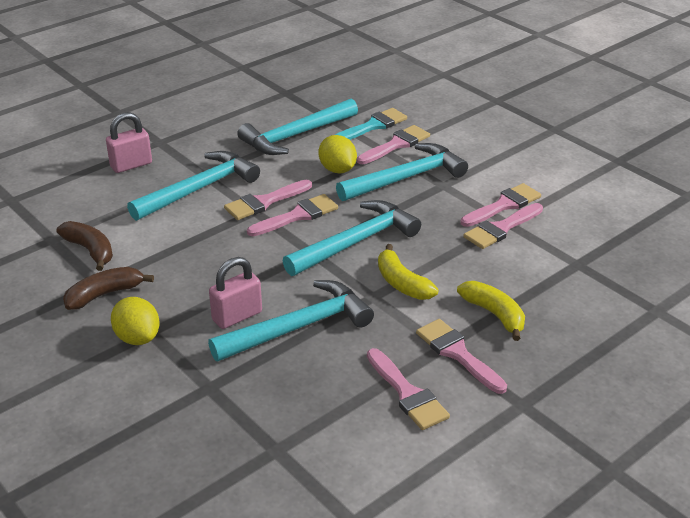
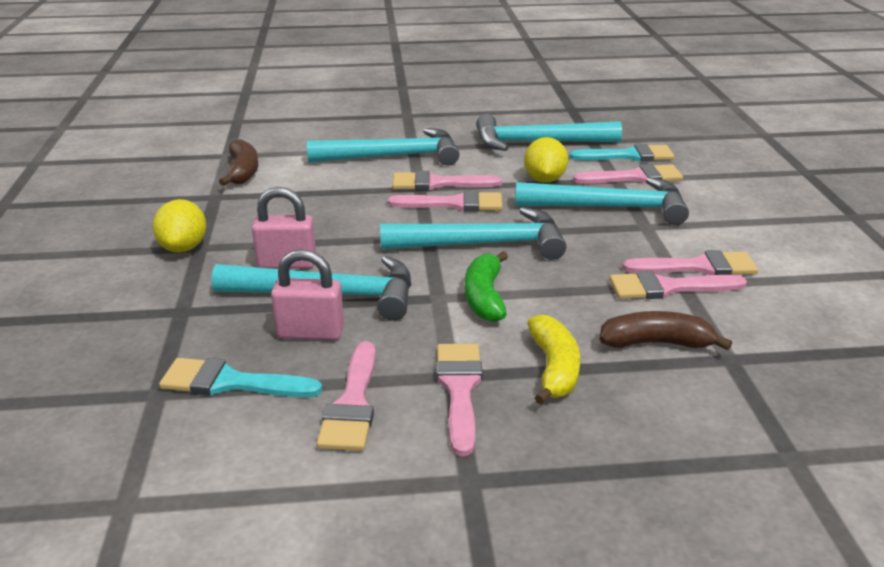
camera: 35 degrees right, 5 degrees down
(104, 294) = (207, 206): brown banana -> brown banana (656, 343)
(131, 165) = (361, 124): pink padlock -> pink padlock (310, 332)
(314, 418) = (230, 382): none -> turquoise brush
(402, 283) = (485, 297): yellow banana -> green banana

